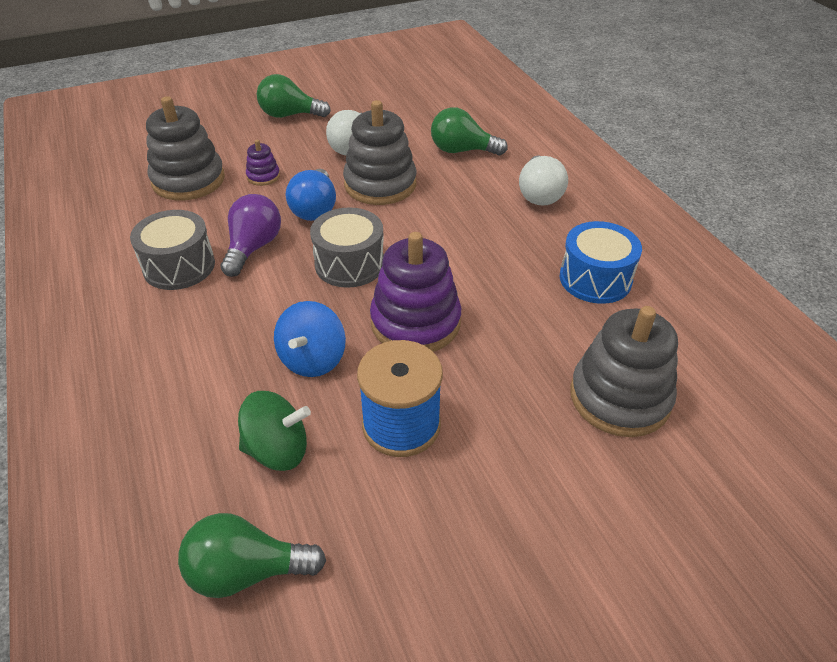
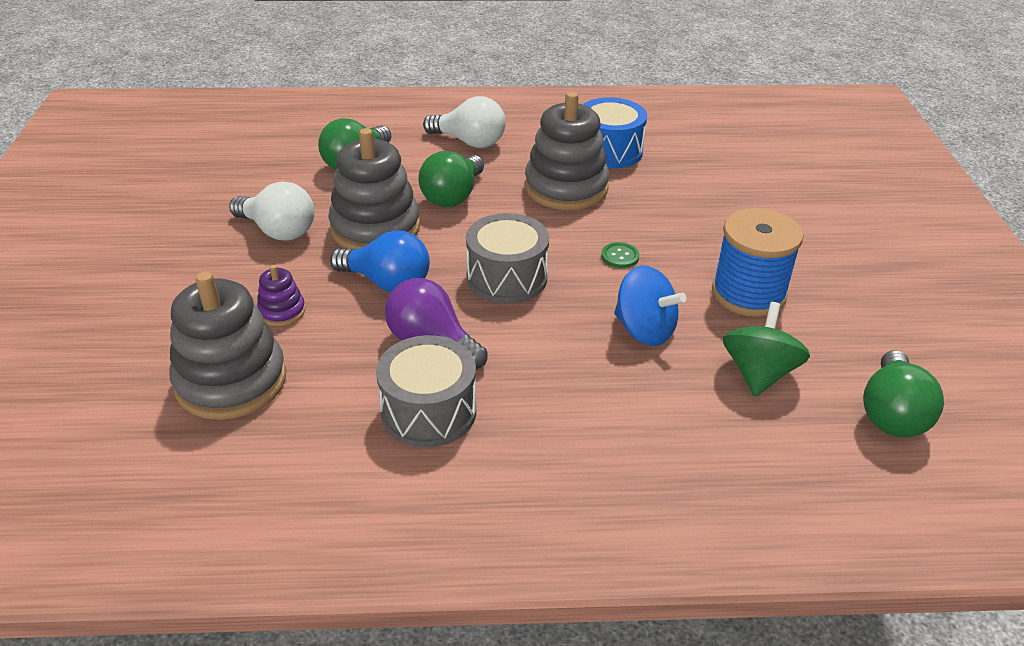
camera: 70 degrees left, 5 degrees down
(289, 115) = (147, 265): green light bulb -> green light bulb (453, 196)
(415, 322) = (620, 256): purple stacking toy -> green button
(619, 397) = (750, 182): grey stacking toy -> grey stacking toy (566, 188)

